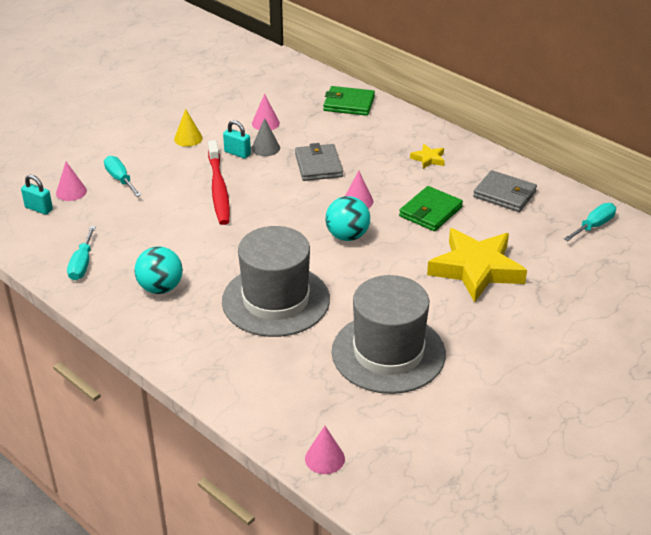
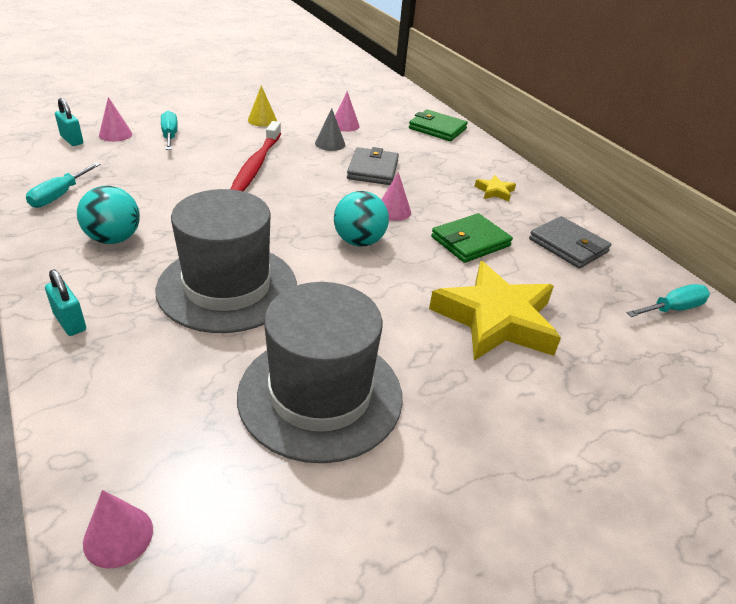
camera: 15 degrees right, 0 degrees up
(237, 153) = (299, 141): turquoise padlock -> turquoise padlock (70, 322)

